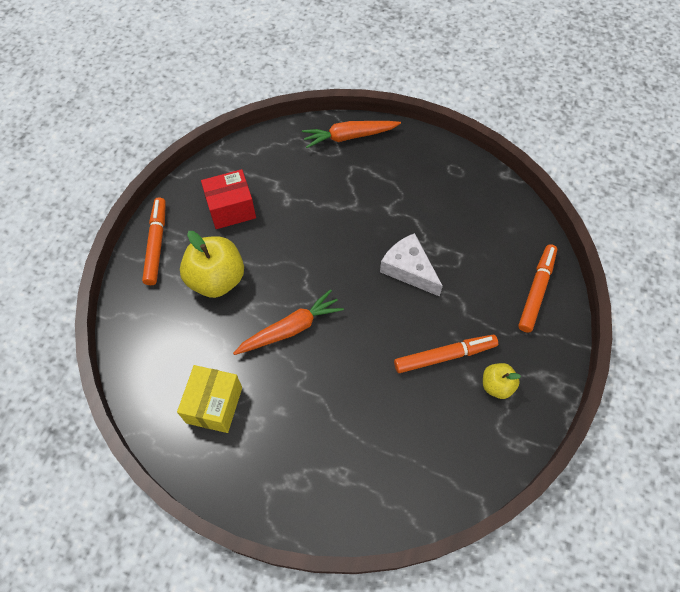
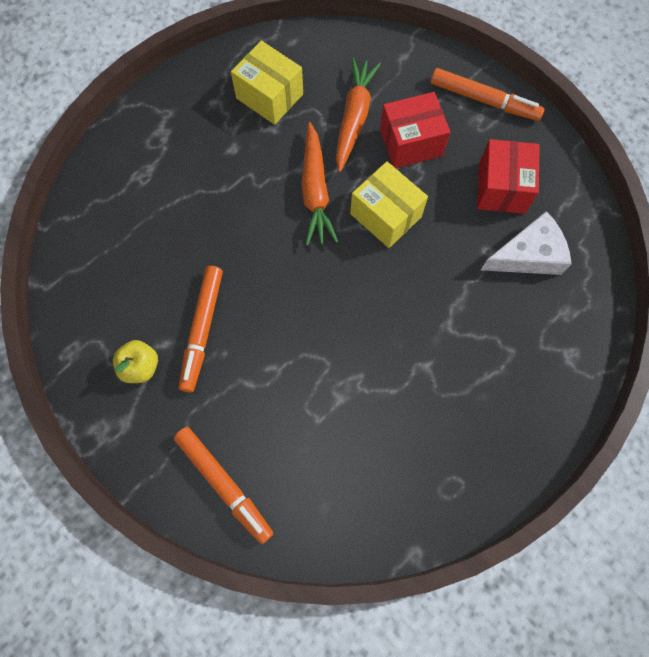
camera: 115 degrees right, 10 degrees up
(217, 279) = (411, 142): yellow apple -> red box
(288, 272) = (385, 215): none -> yellow box
(349, 137) = (566, 371): orange carrot -> orange carrot (354, 118)
(409, 269) = (327, 346): white cheese -> white cheese (528, 255)

